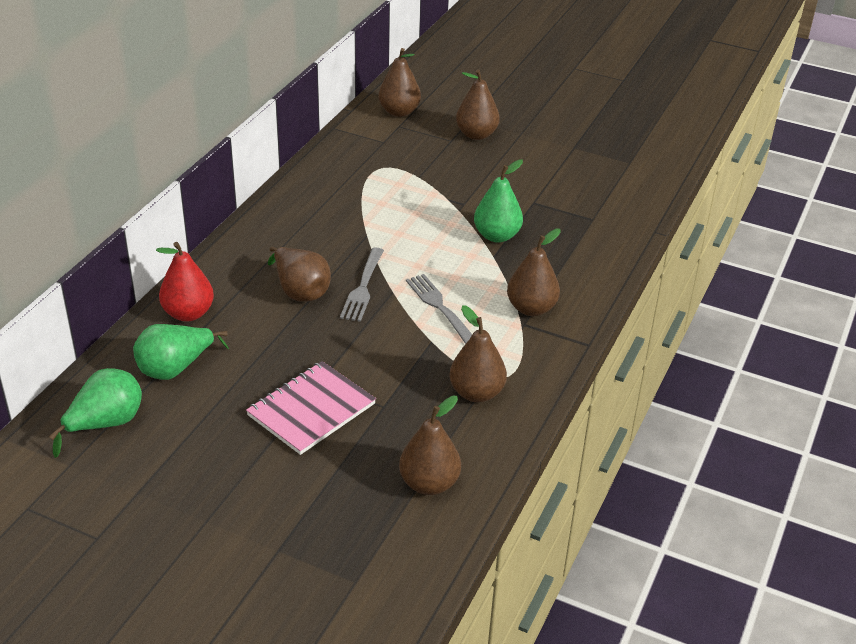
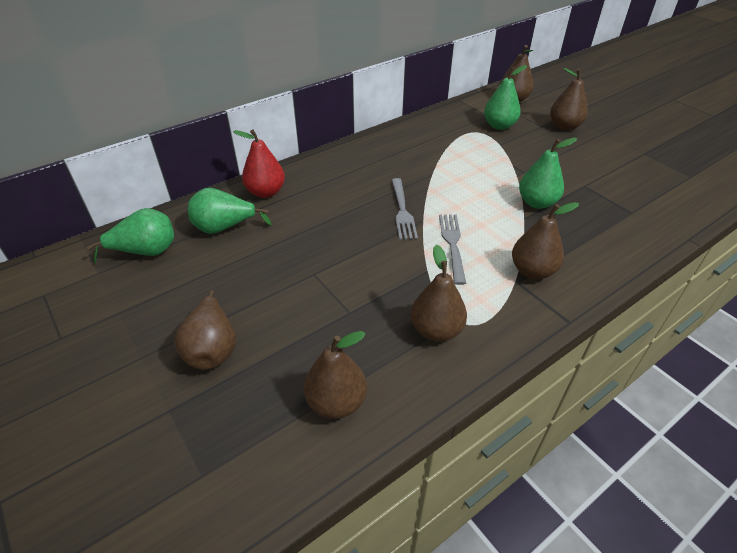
camera: 30 degrees right, 5 degrees up
(300, 291) = (354, 200): brown pear -> brown pear (212, 348)
(311, 410) = (291, 294): pink notebook -> none
(363, 287) = (402, 210): grey fork -> grey fork turned 45 degrees counterclockwise
(404, 152) = (499, 126): none -> green pear

